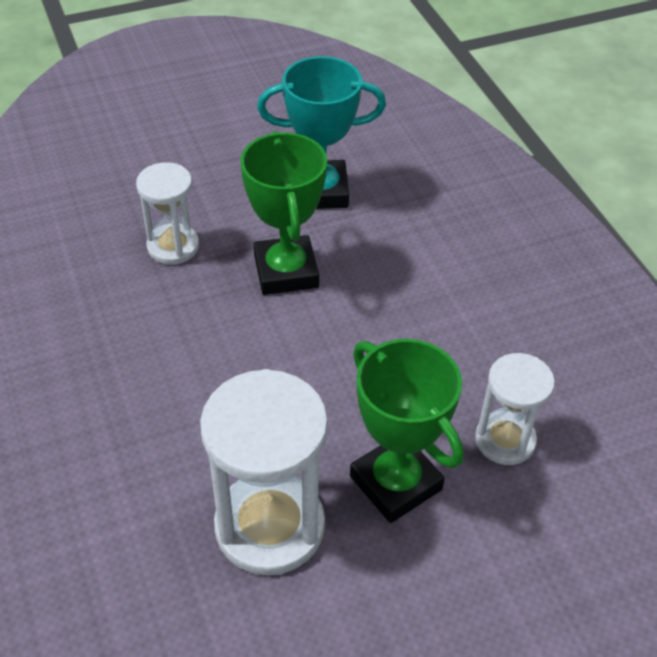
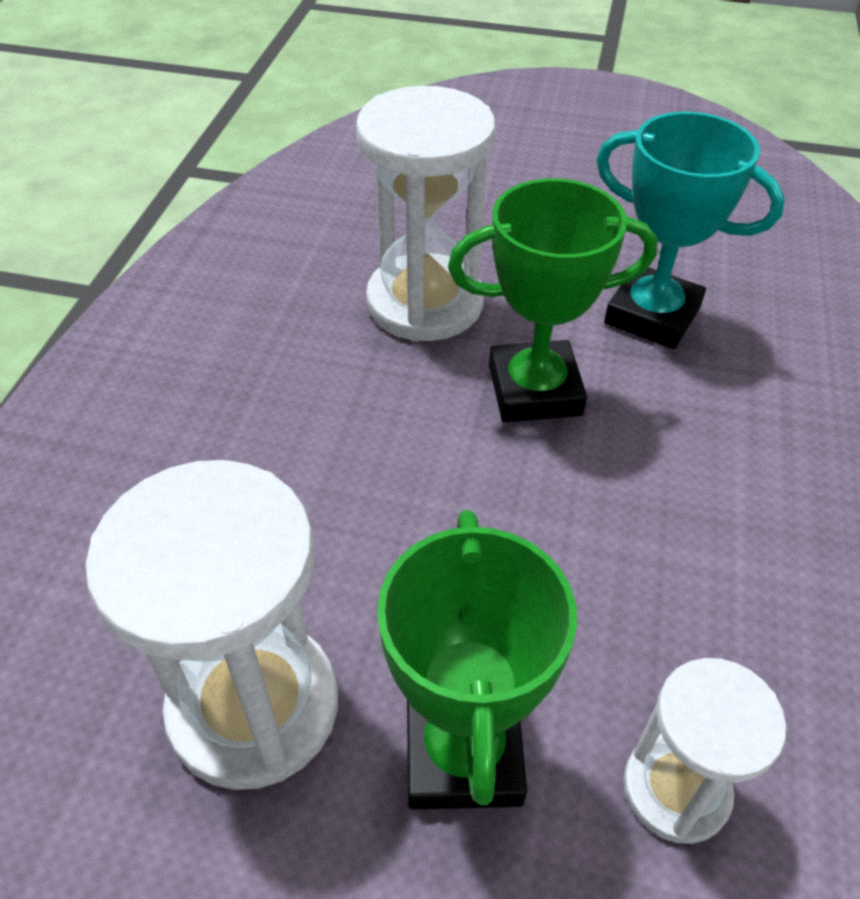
camera: 35 degrees right, 0 degrees up
(173, 246) = (425, 303): white hourglass -> white hourglass, size x1.69
(286, 271) = (535, 390): green trophy -> green trophy turned 60 degrees clockwise

